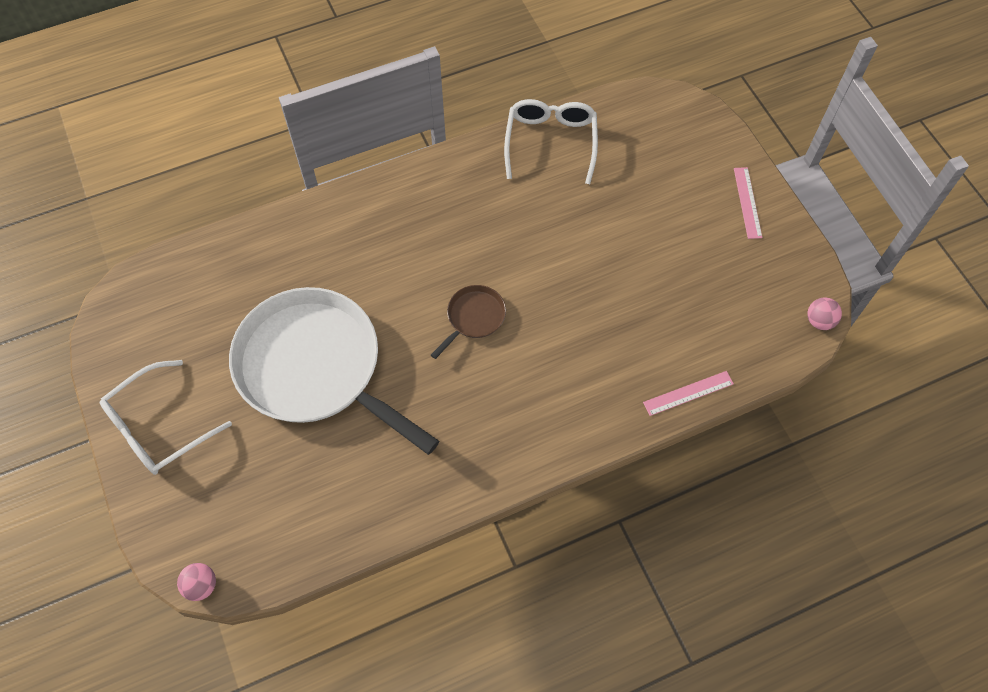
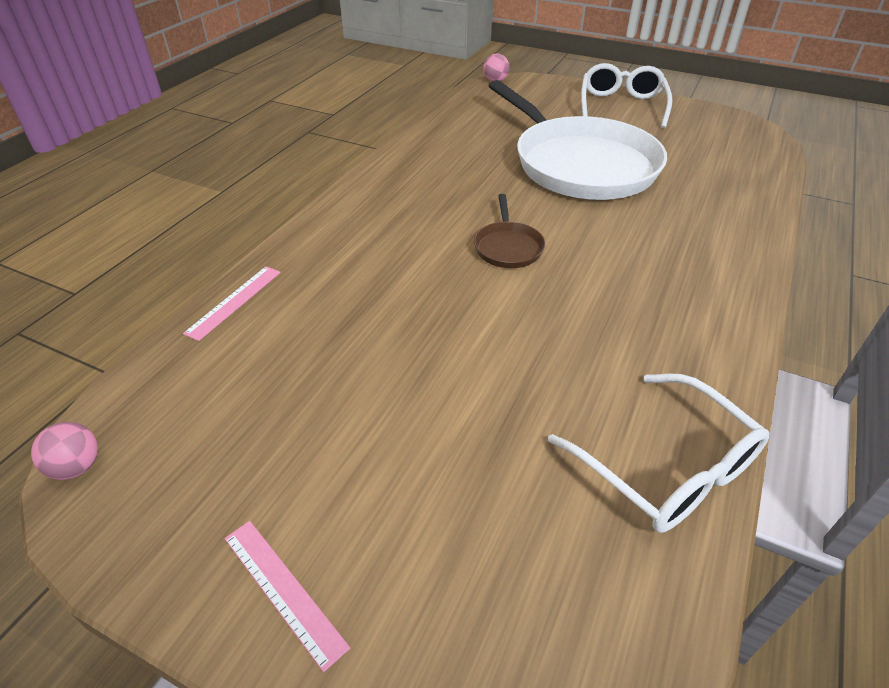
camera: 140 degrees right, 20 degrees down
(315, 367) = (580, 165): white pan -> white pan turned 60 degrees clockwise

